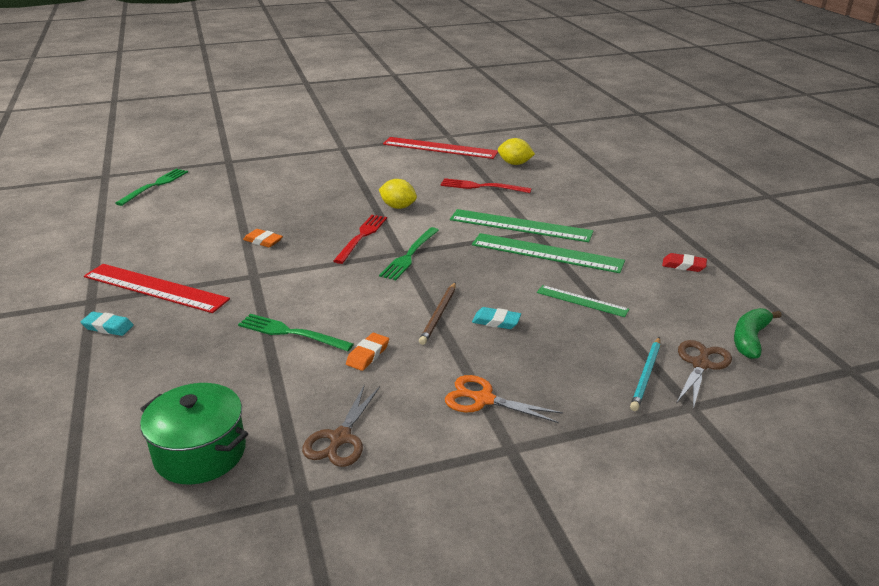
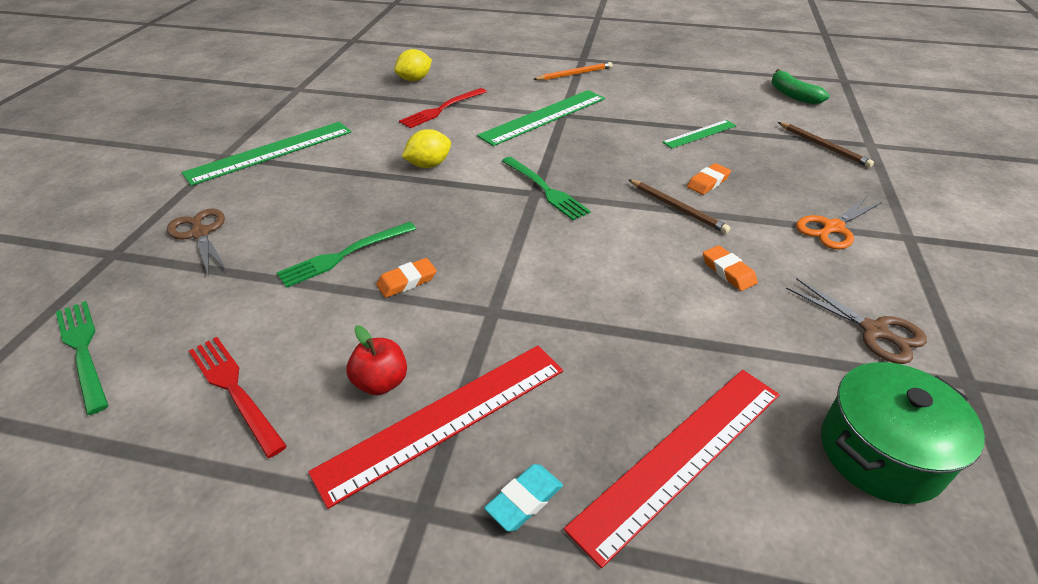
camera: 60 degrees left, 10 degrees up
(173, 262) = (381, 382): none -> red apple
(291, 333) = (653, 314): green fork -> green fork (344, 255)
(362, 237) = (474, 206): red fork -> red fork (234, 390)
(440, 148) = (320, 102): red ruler -> red ruler (681, 457)
(496, 321) = (708, 182): turquoise eraser -> orange eraser
(546, 253) = (606, 122): green ruler -> green ruler (270, 152)
(619, 218) = (574, 74): none -> orange pencil
(646, 375) = (823, 146): turquoise pencil -> brown pencil
(683, 265) = (674, 79): red eraser -> none
(700, 364) = (817, 122): brown scissors -> brown scissors (200, 233)

